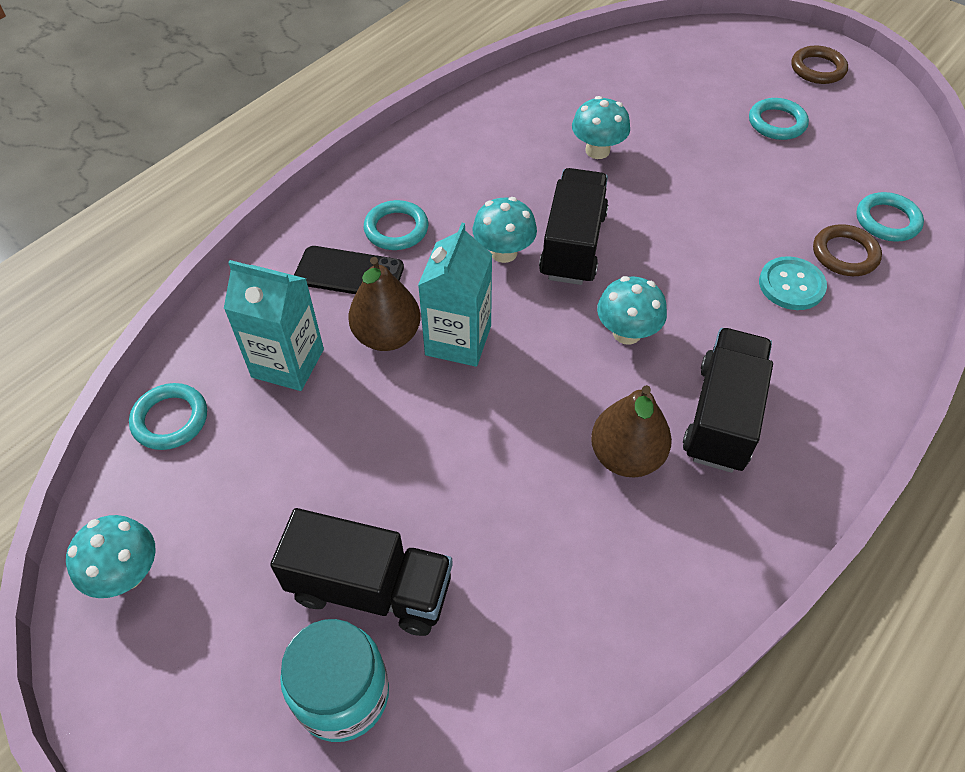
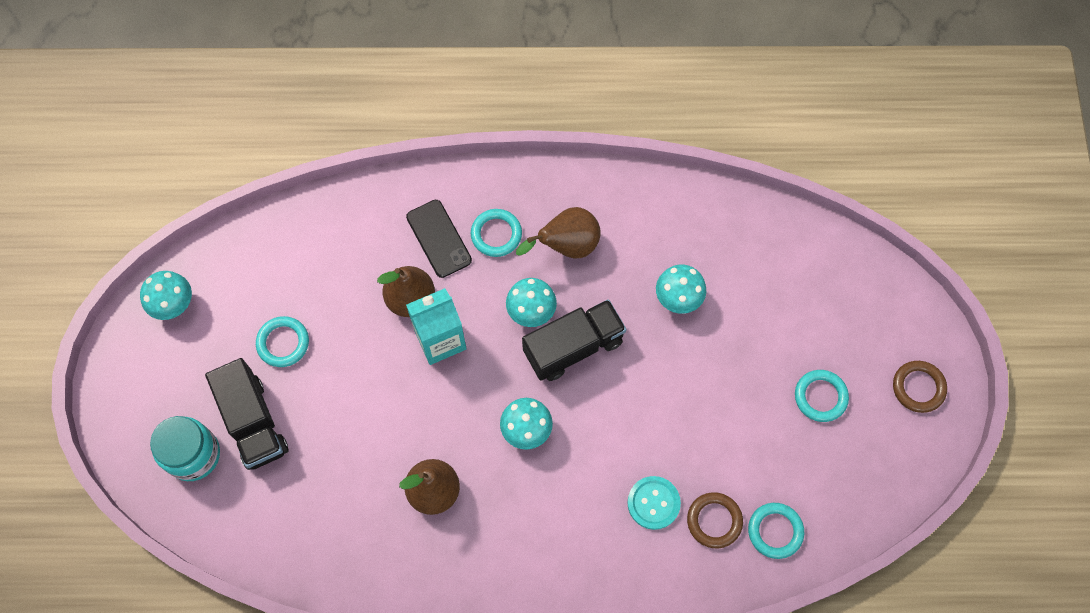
camera: 50 degrees right, 15 degrees up
(170, 419) = (267, 240): turquoise ring -> turquoise ring (283, 343)
(288, 363) = (349, 264): turquoise carton -> none
(466, 189) = (567, 246): none -> brown pear
(722, 416) = (506, 526): black truck -> none

